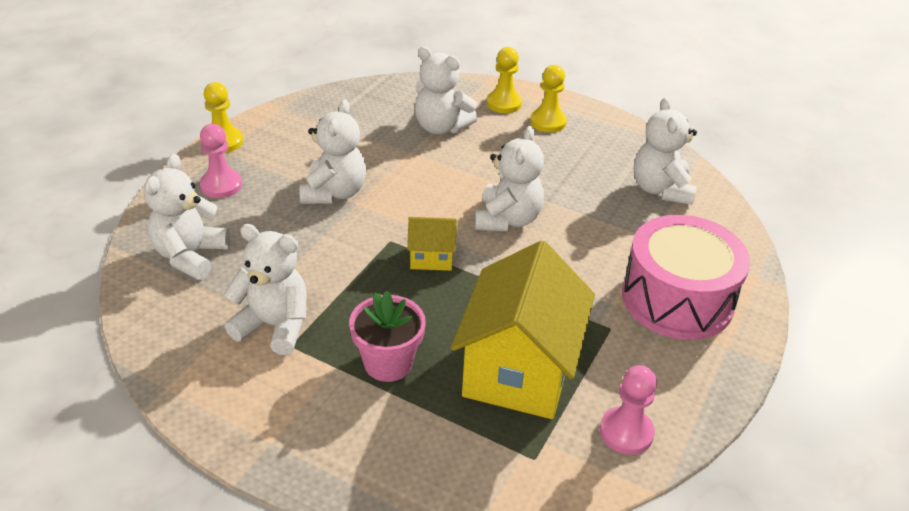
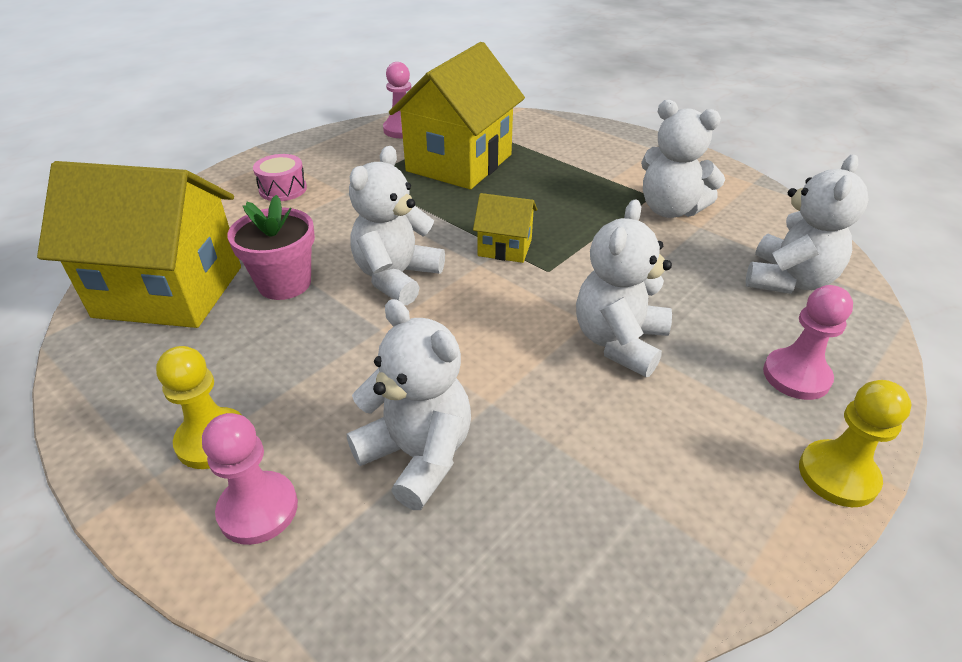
camera: 165 degrees left, 0 degrees up
(388, 363) = (565, 177): pink flower pot -> pink flower pot (284, 283)
(504, 103) = (258, 509): yellow pawn -> pink pawn
(660, 189) = (169, 291): white teddy bear -> yellow house
(677, 299) = (283, 189): pink drum -> pink drum, size x0.44

